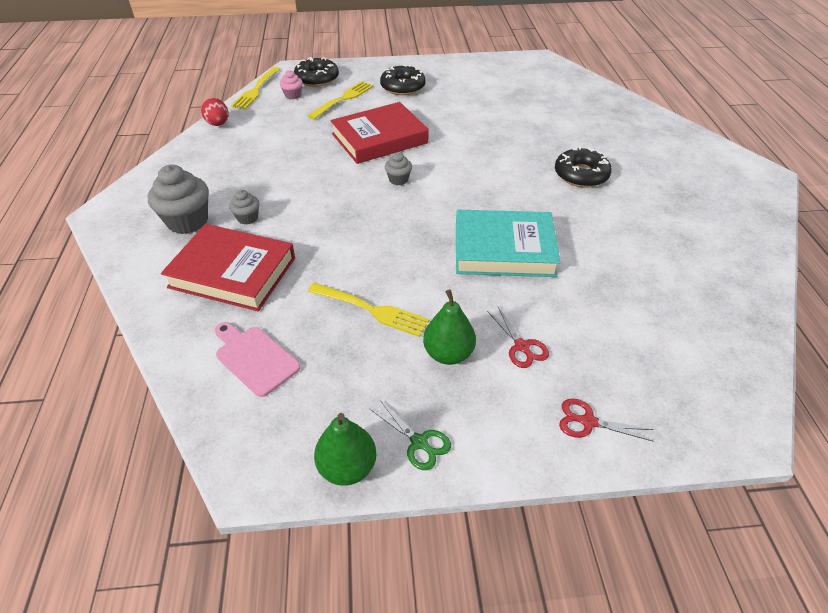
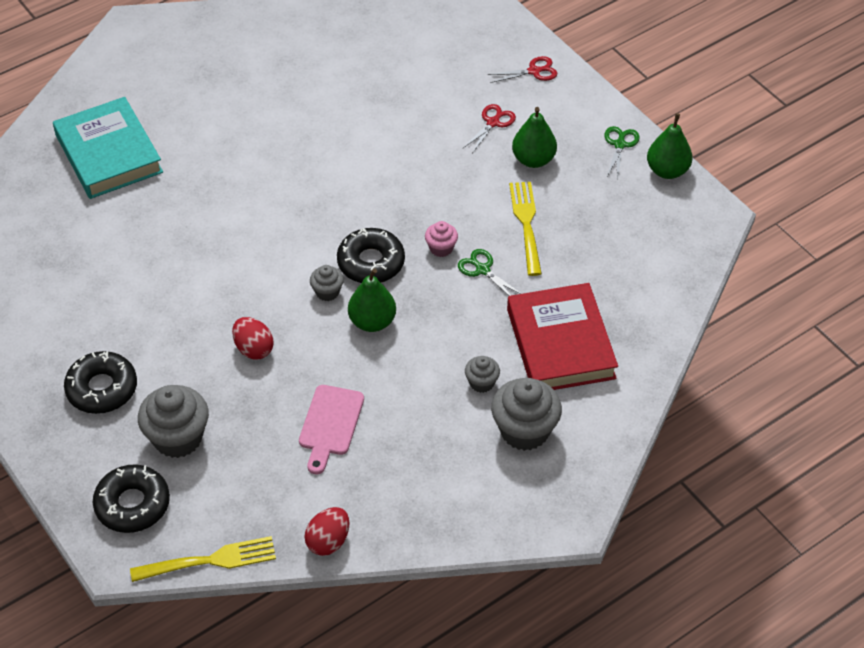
camera: 120 degrees left, 5 degrees up
(254, 358) = (631, 269): pink cutting board -> pink cutting board (330, 424)
(293, 95) = (200, 503): pink cupcake -> pink cupcake (441, 248)
(343, 99) = (178, 438): yellow fork -> grey cupcake
(346, 261) = (482, 270): none -> green scissors
(352, 189) = (372, 322): none -> green pear
(379, 138) = (253, 349): red book -> red egg
(504, 249) = (384, 170): turquoise book -> turquoise book (109, 154)
(581, 175) = (218, 152): black donut -> black donut (371, 262)
(588, 422) = (534, 71): red scissors -> red scissors turned 90 degrees counterclockwise

